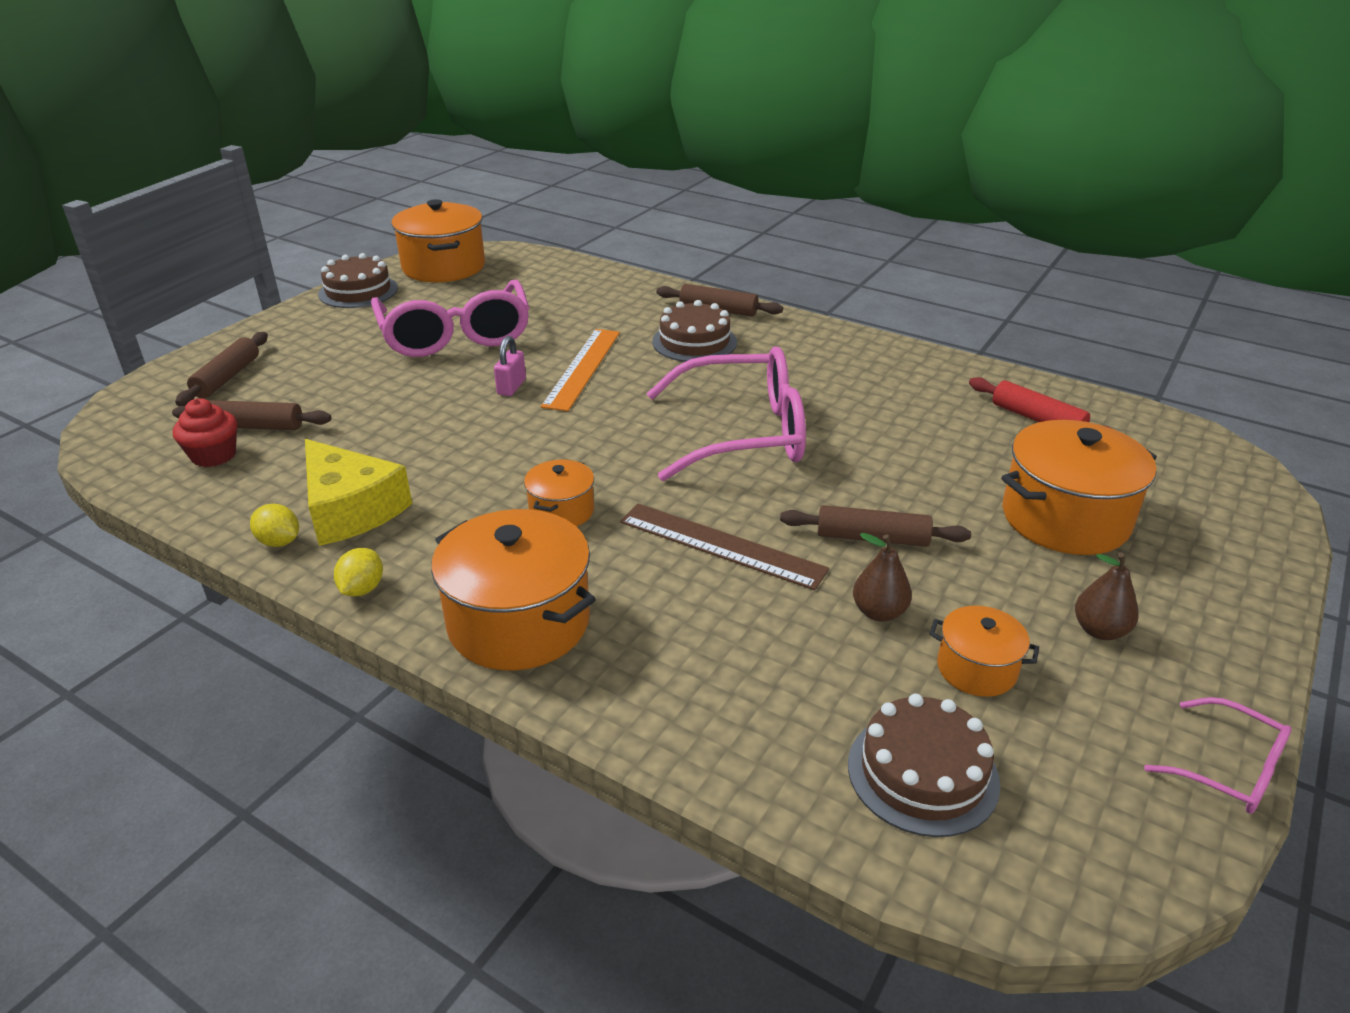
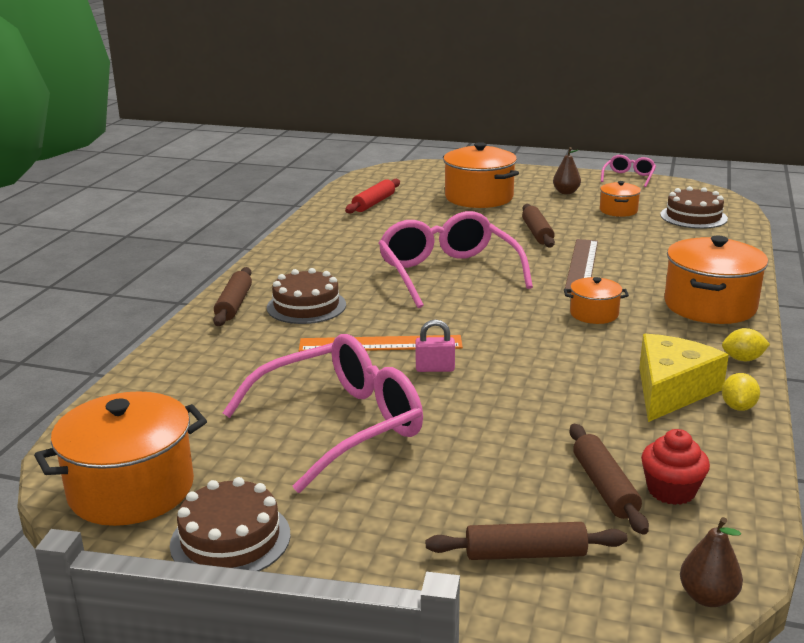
camera: 105 degrees left, 10 degrees down
(879, 612) = (599, 228): brown pear -> brown pear (707, 597)

